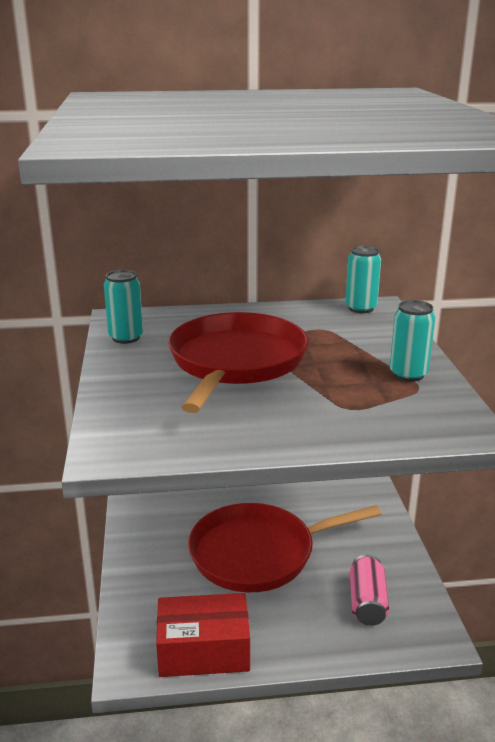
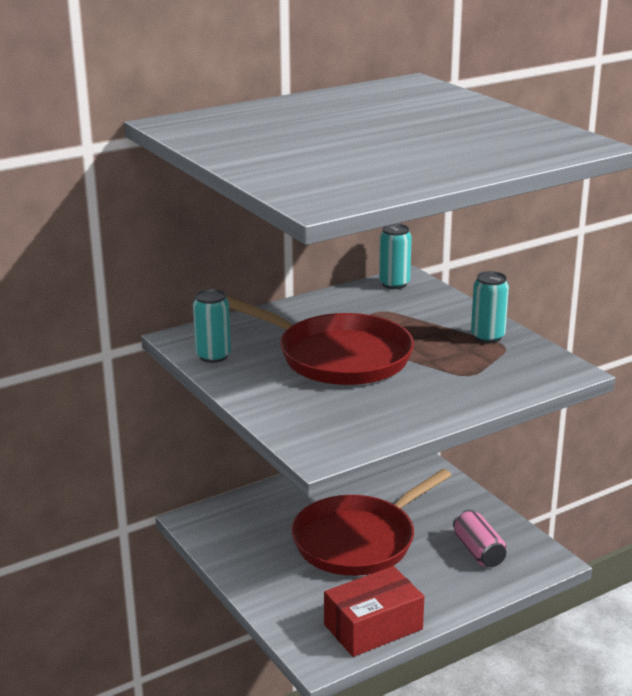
camera: 25 degrees left, 0 degrees up
(236, 362) = (339, 357): red pan -> red pan turned 135 degrees clockwise

